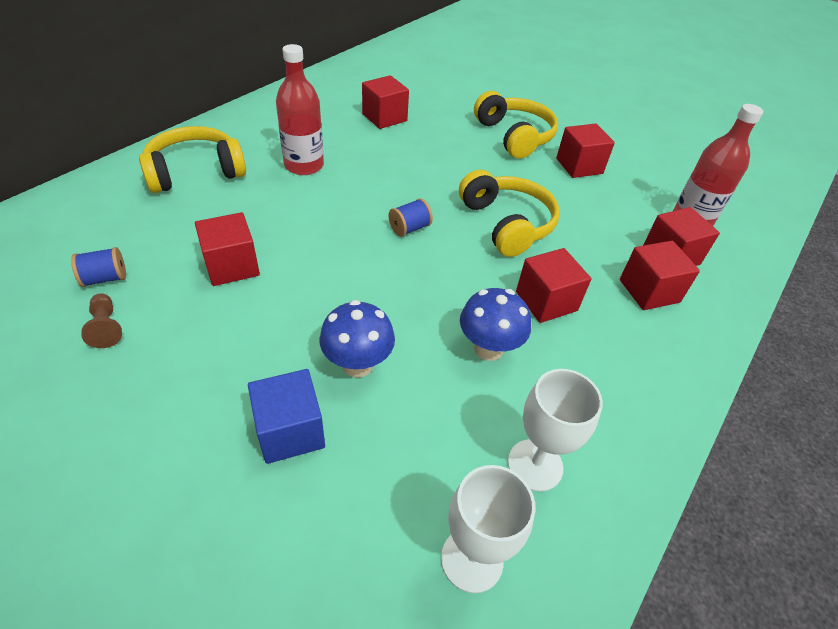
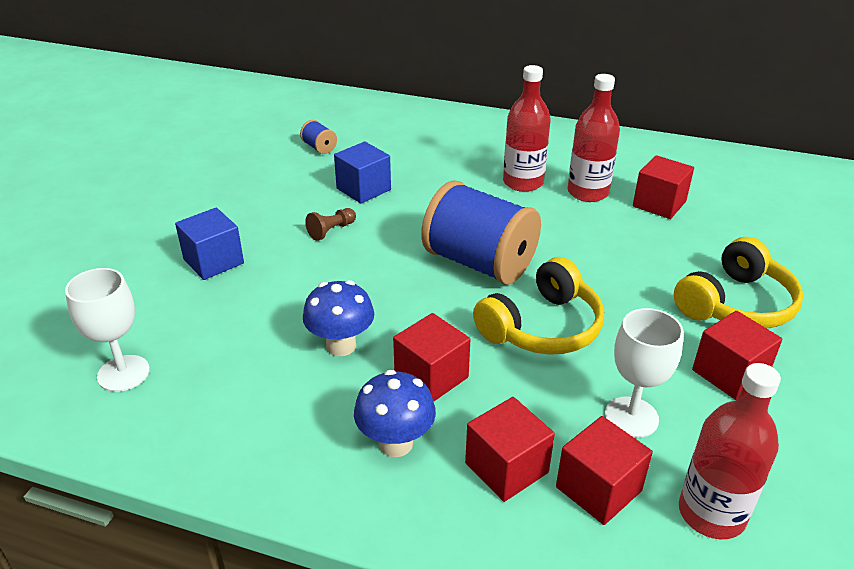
camera: 75 degrees right, 10 degrees down
(106, 327) = (275, 164): brown pawn -> brown pawn (331, 231)
(195, 172) = (464, 139): yellow headphones -> none
(232, 266) = (363, 189): red cube -> blue cube
(345, 140) = (587, 192): none -> red bottle
(358, 364) = (288, 275): blue mushroom -> blue mushroom (395, 443)
(409, 228) = (479, 263): blue spool -> blue spool, size x2.48
(535, 465) = (217, 397): white goblet -> white goblet (631, 417)

